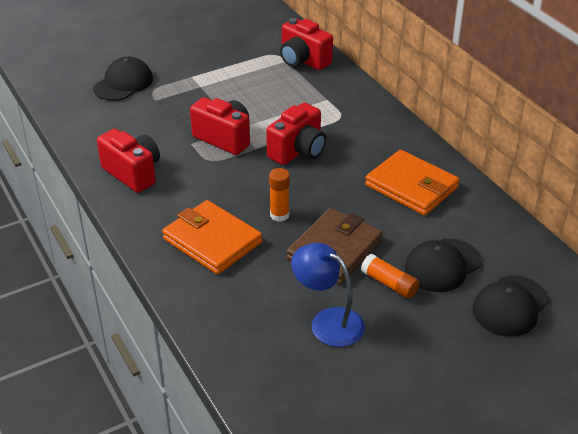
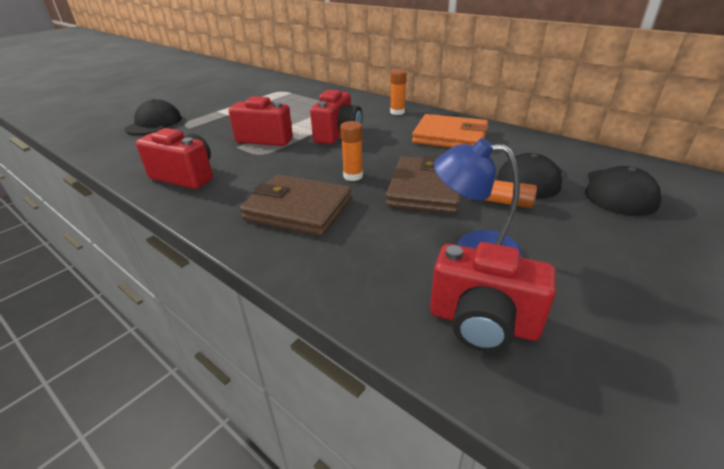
camera: 20 degrees left, 5 degrees down
(212, 241) = (298, 209): orange wallet -> brown wallet
(303, 61) = (305, 90): red camera -> red camera (482, 323)
(384, 130) = (397, 112): none -> orange glue stick

